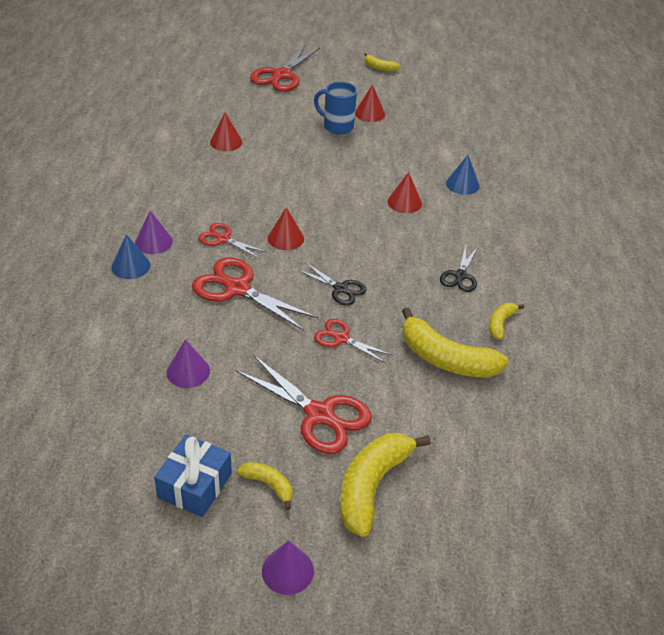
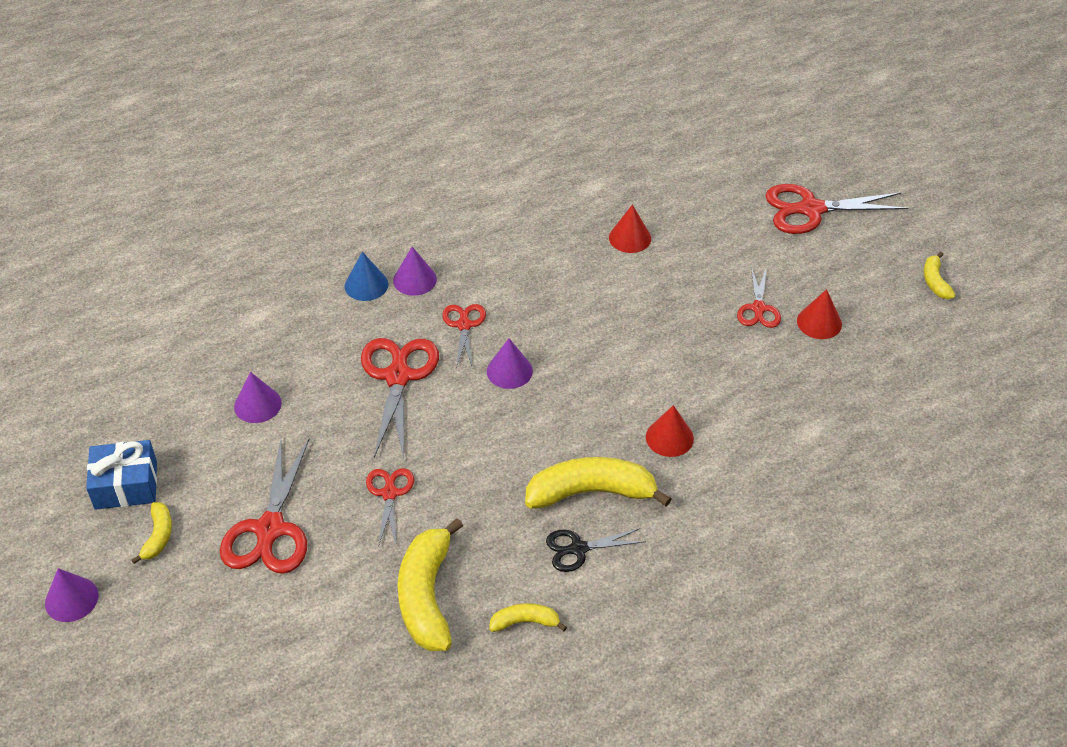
camera: 60 degrees right, 5 degrees up
(285, 238) = (509, 371): red cone -> purple cone
(337, 127) = (758, 308): blue mug -> red scissors
(340, 289) = (465, 455): black scissors -> none
(372, 486) = (205, 615): yellow banana -> yellow banana (591, 492)
(462, 184) = (760, 475): blue cone -> none

